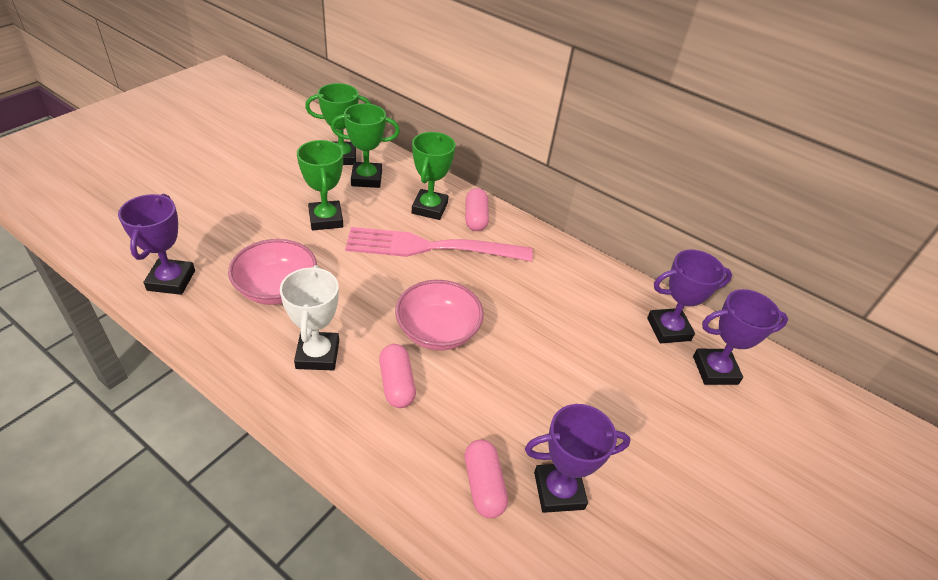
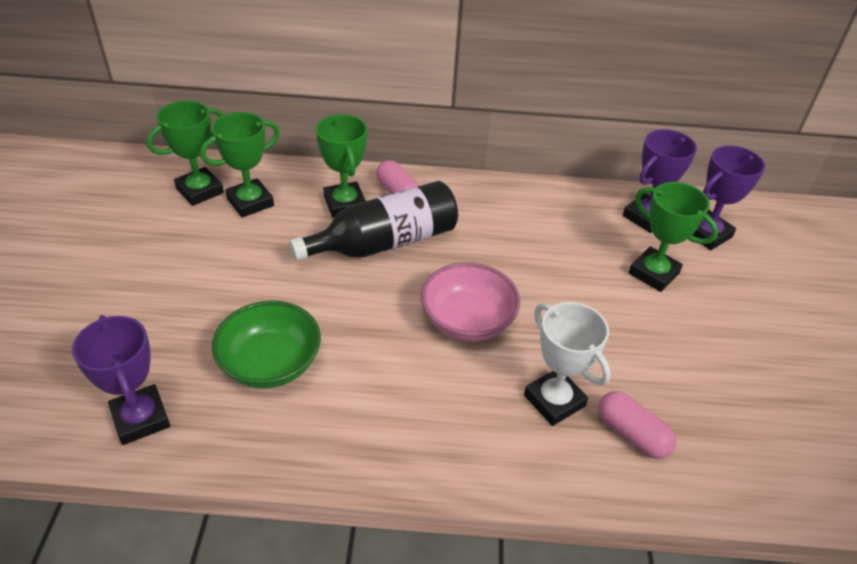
camera: 30 degrees left, 0 degrees up
(277, 289) = (270, 364): pink bowl -> green bowl
(317, 354) = (379, 406): white trophy -> white trophy (554, 400)
(326, 219) = (249, 265): green trophy -> green trophy (653, 273)
(397, 384) = (478, 390): pink capsule -> none
(431, 247) = (384, 243): pink fork -> black bottle
(558, 490) = (689, 401): purple trophy -> none

